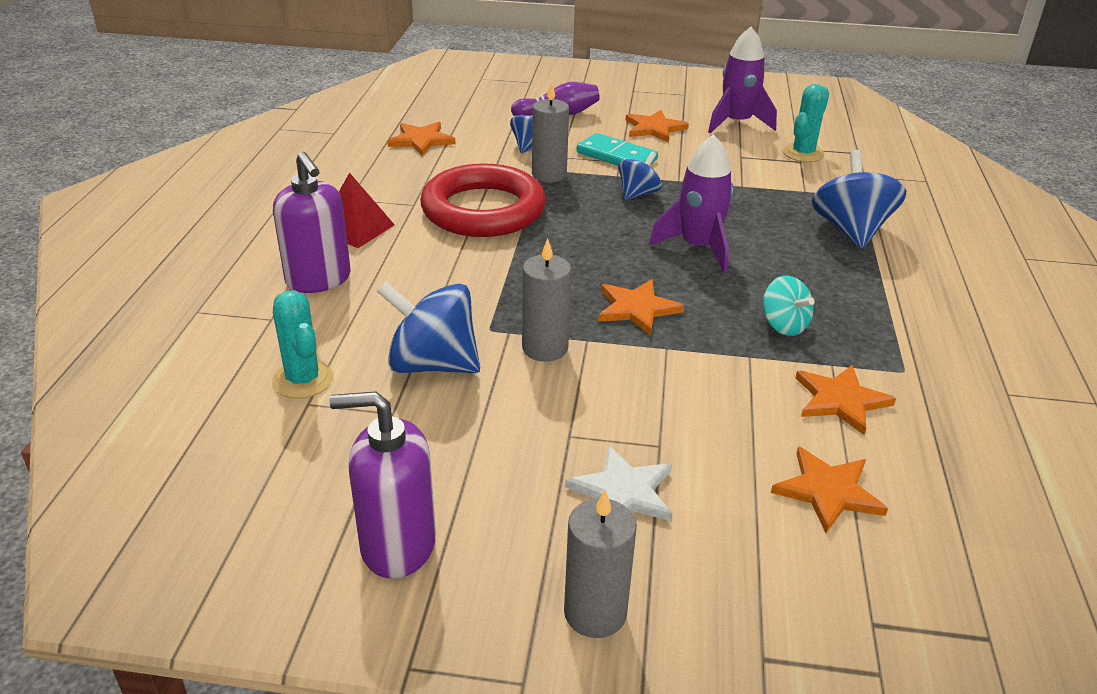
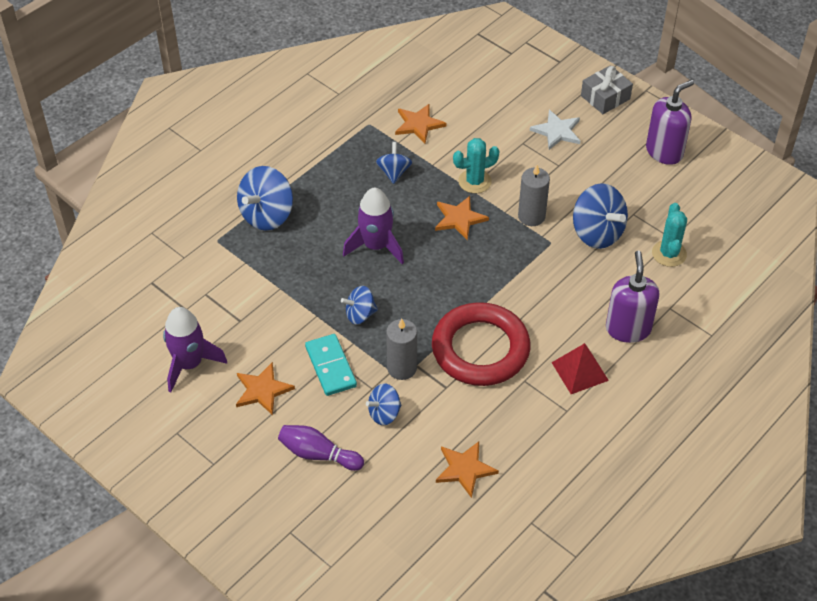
camera: 145 degrees left, 15 degrees up
(397, 545) = (664, 152): purple soap dispenser -> purple soap dispenser turned 75 degrees counterclockwise
(595, 613) = (605, 97): grey candle -> grey gift
(783, 325) = (394, 172): turquoise spinning top -> blue spinning top
(803, 153) = (192, 301): turquoise cactus -> turquoise cactus (474, 181)
(828, 491) = (473, 94): orange star -> none

